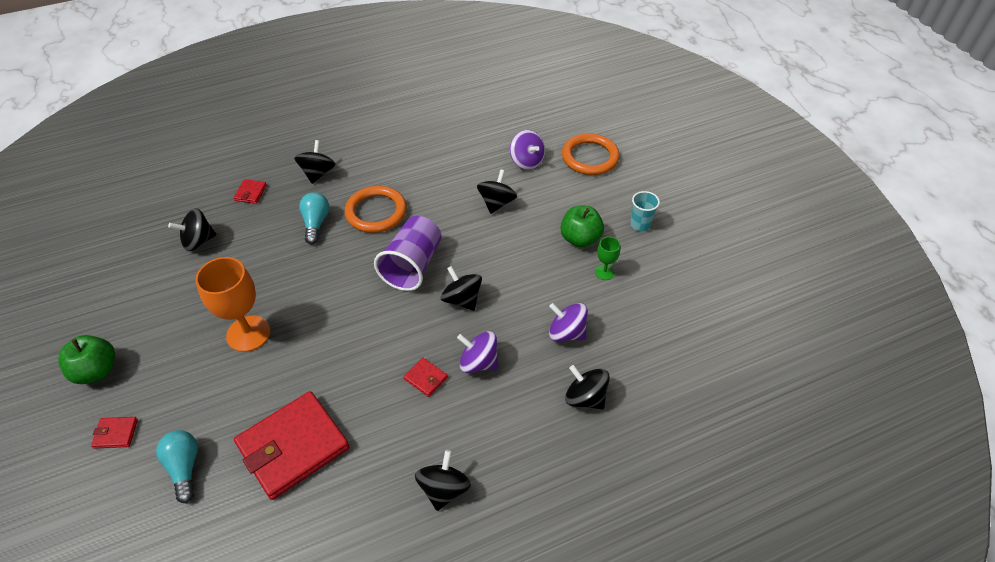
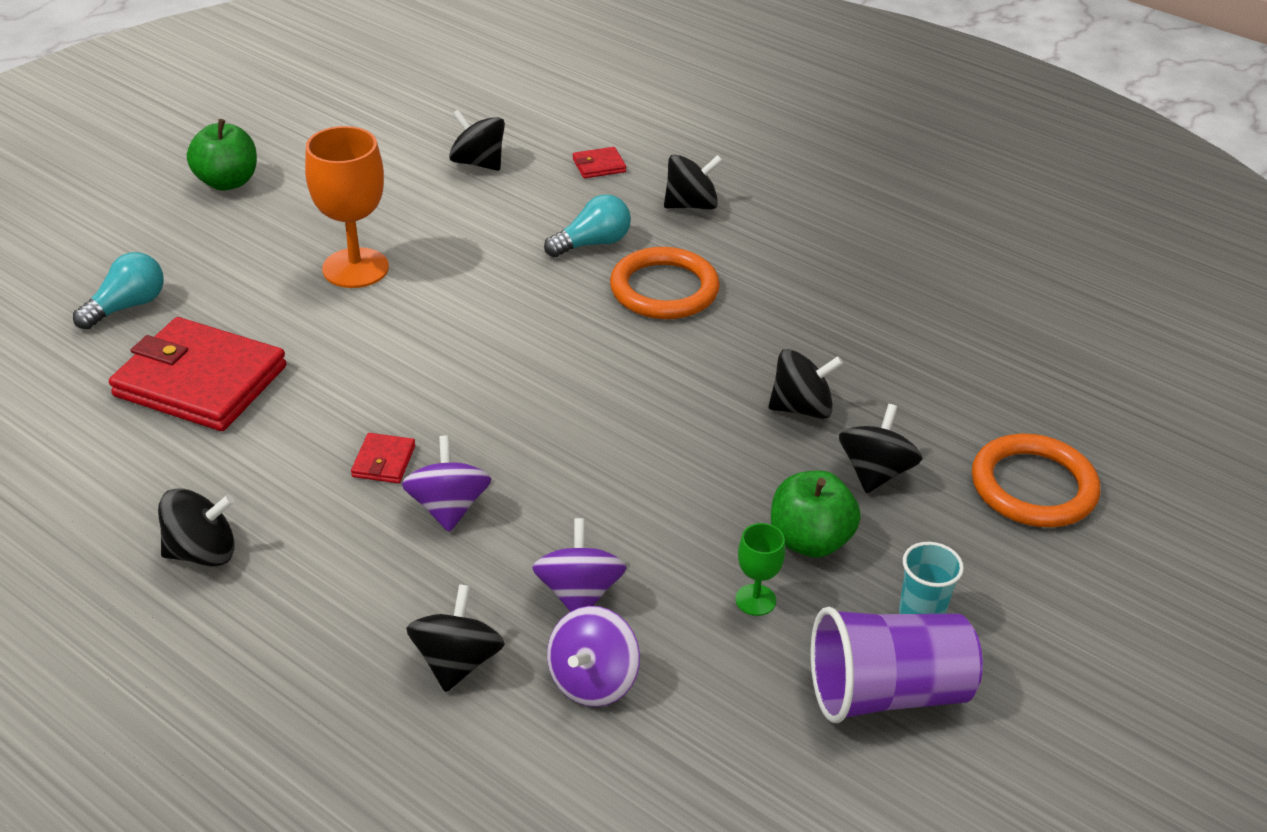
camera: 60 degrees right, 10 degrees down
(116, 433) = (148, 235): red wallet -> none
(412, 266) = (587, 367): purple cup -> purple cup (887, 693)
(462, 299) = (560, 444): black spinning top -> black spinning top (875, 472)
(527, 161) = (937, 409): purple spinning top -> purple spinning top (593, 681)

